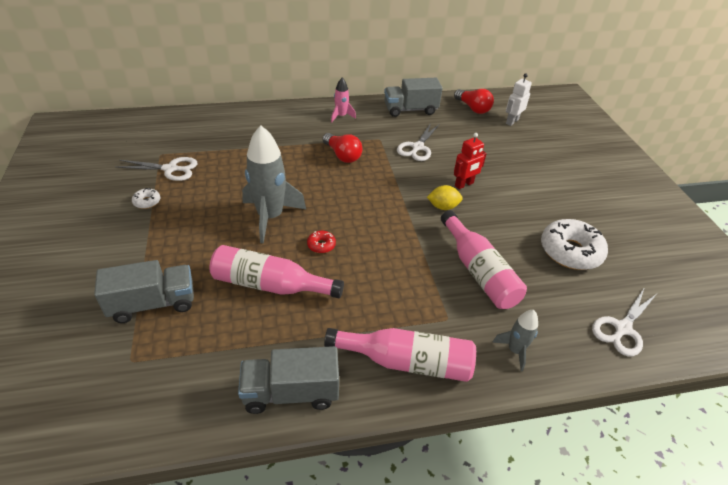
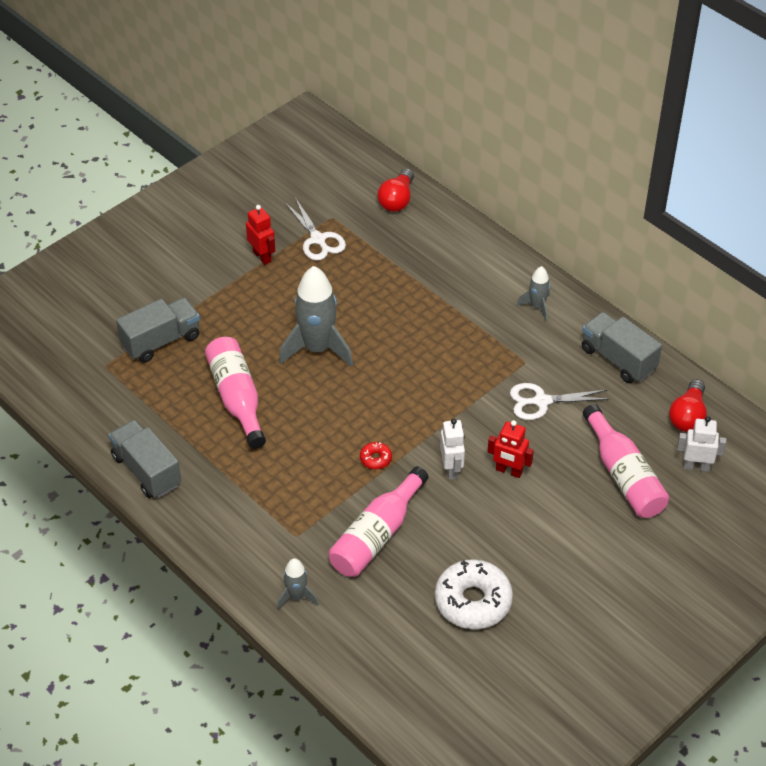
camera: 60 degrees right, 5 degrees up
(147, 202) = (262, 256): white donut -> red robot
(153, 304) = (161, 341): grey truck -> grey truck turned 75 degrees counterclockwise
(321, 245) = (312, 404): red donut -> red donut (375, 459)
(341, 116) = (537, 307): pink rocket -> grey rocket
(342, 155) = (462, 347): red light bulb -> red light bulb (397, 200)
(407, 362) = (227, 527): pink bottle -> pink bottle (624, 475)
(443, 207) = (451, 469): yellow lemon -> white robot
(622, 329) = (389, 672): white scissors -> none

